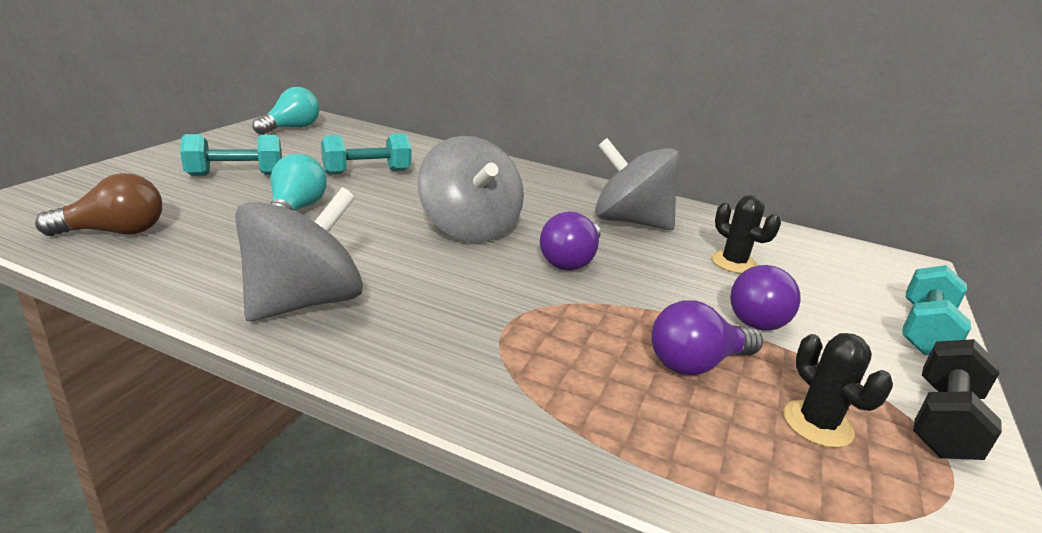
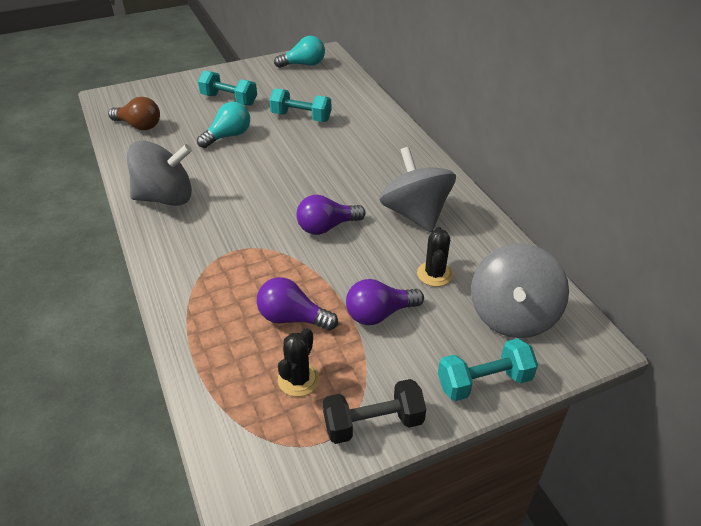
camera: 45 degrees right, 15 degrees up
(469, 228) = (301, 181): grey spinning top -> grey spinning top (512, 316)

